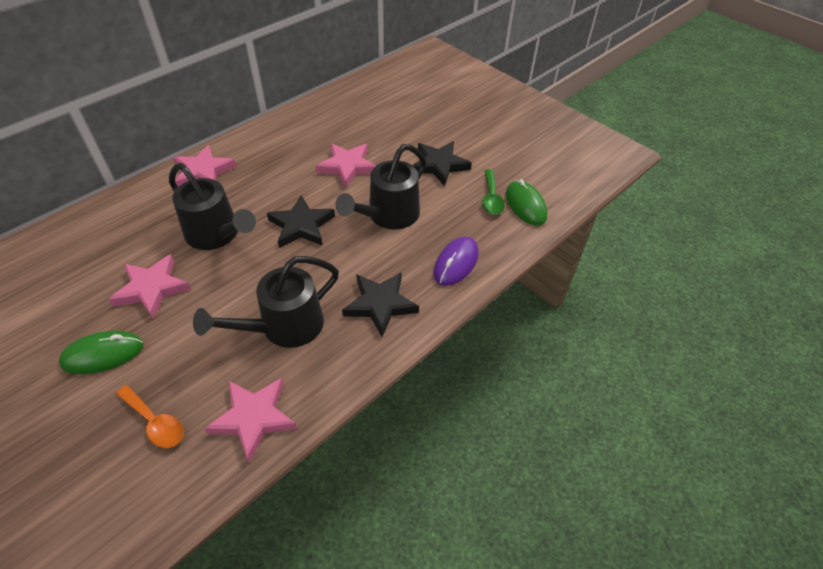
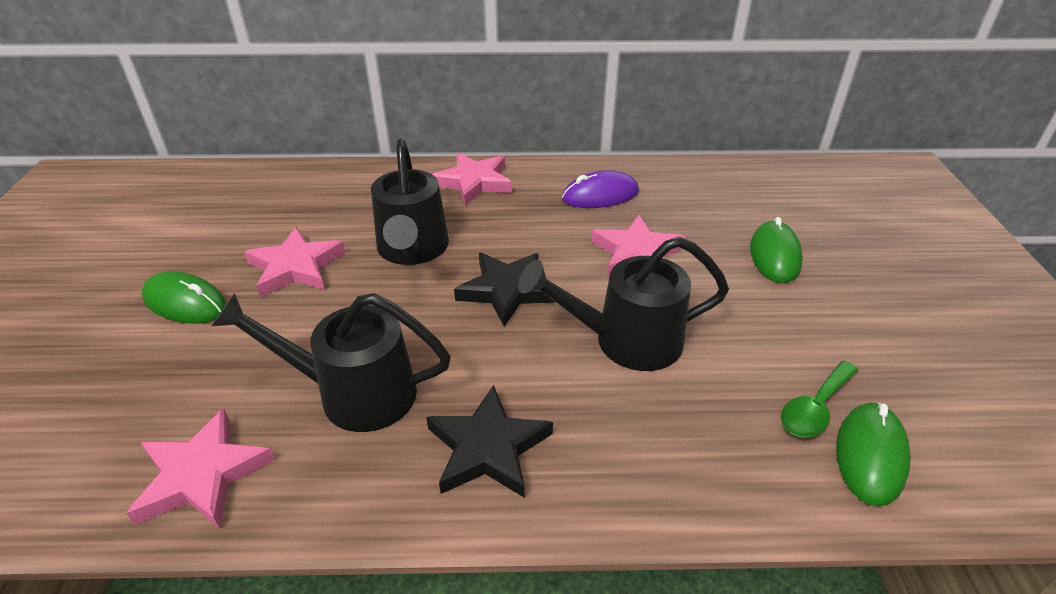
camera: 45 degrees right, 10 degrees down
(155, 422) = (132, 402): orange spoon -> none
(412, 132) = (774, 255): none -> green mouse
(439, 165) = (772, 316): black star -> none
(456, 263) = (655, 466): purple mouse -> purple mouse (600, 195)

